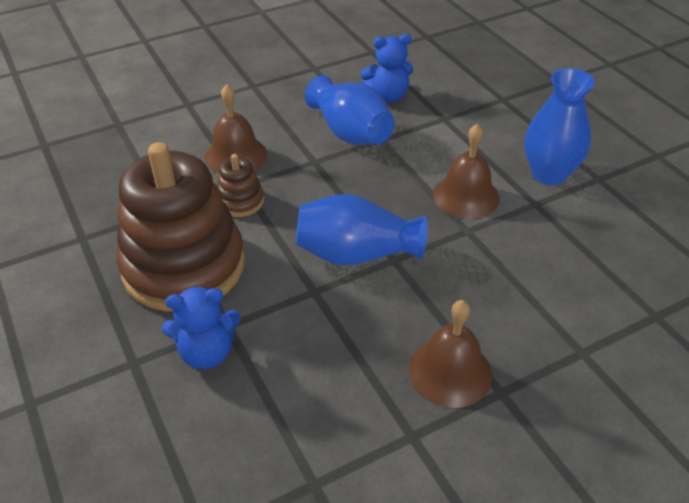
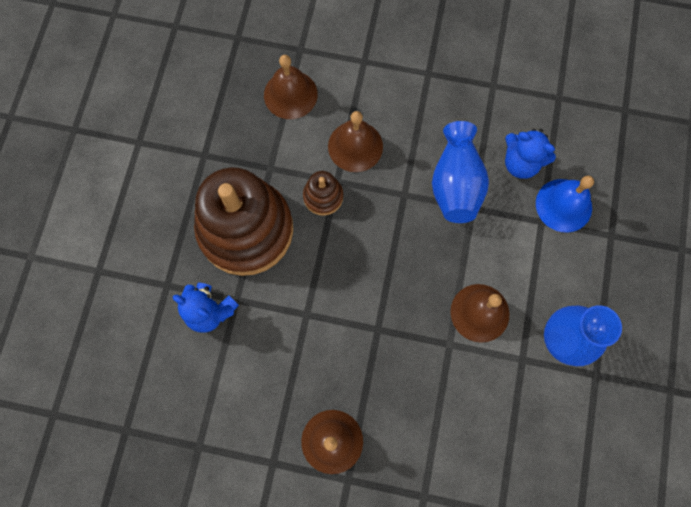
camera: 40 degrees right, 30 degrees up
(137, 154) = (290, 94): none -> brown bell
(356, 254) = (358, 305): blue vase -> none
(448, 101) = (563, 205): none -> blue bell

